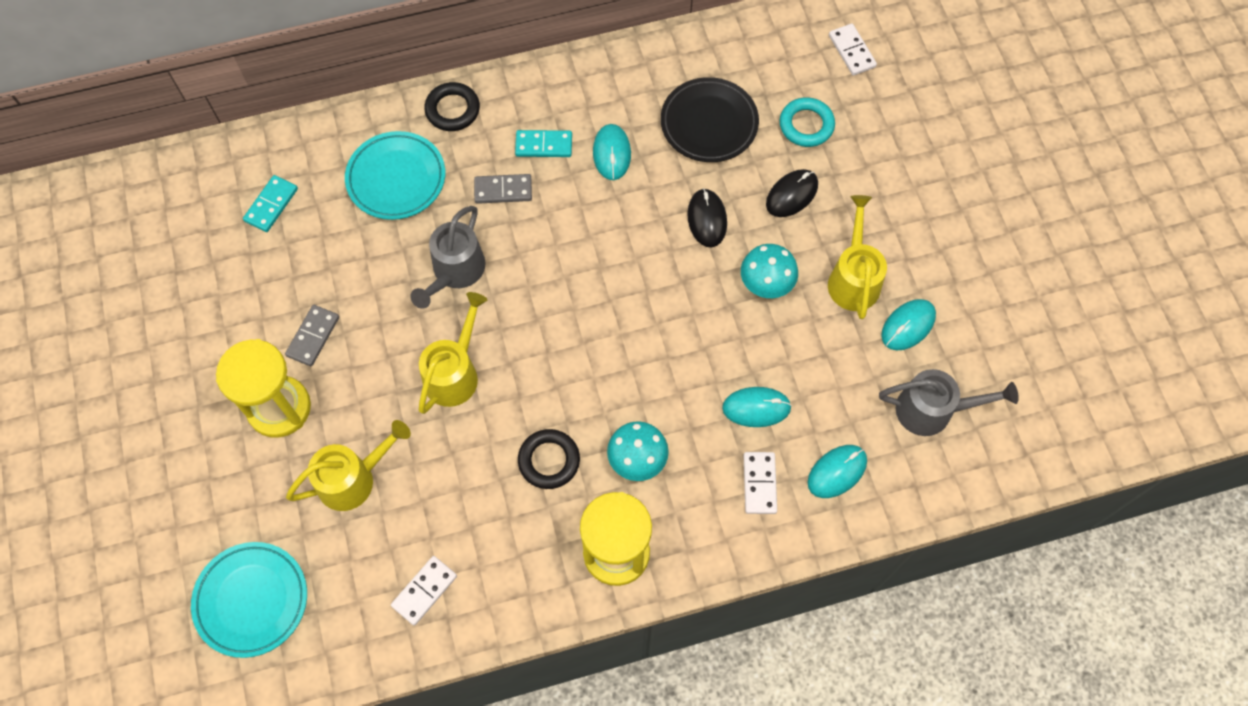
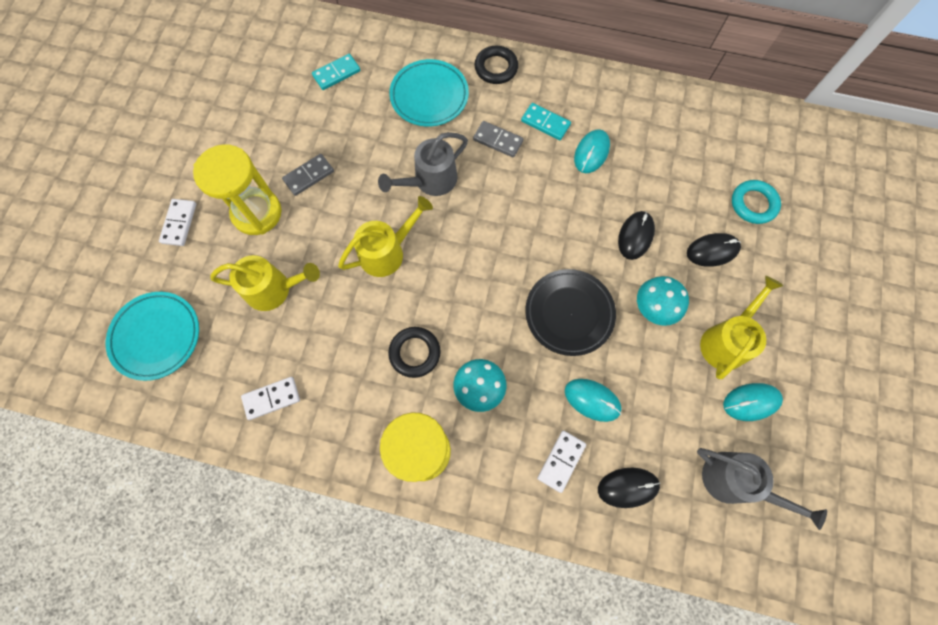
camera: 30 degrees right, 5 degrees up
(709, 123) = (677, 166): black plate -> black plate (569, 313)
(837, 472) = (628, 487): turquoise mouse -> black mouse
(851, 51) = (821, 166): white domino -> white domino (179, 223)

